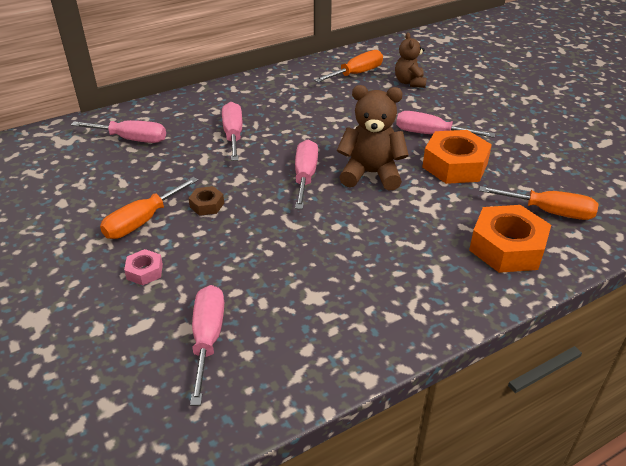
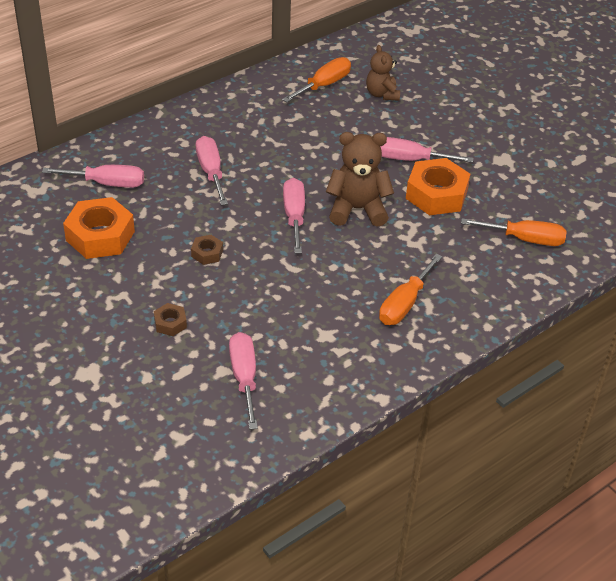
camera: 10 degrees left, 5 degrees up
(142, 221) = (151, 274): orange screwdriver -> orange screwdriver (404, 304)
(145, 271) = (170, 323): pink nut -> brown nut
(507, 247) = (488, 277): orange nut -> orange nut (100, 236)

